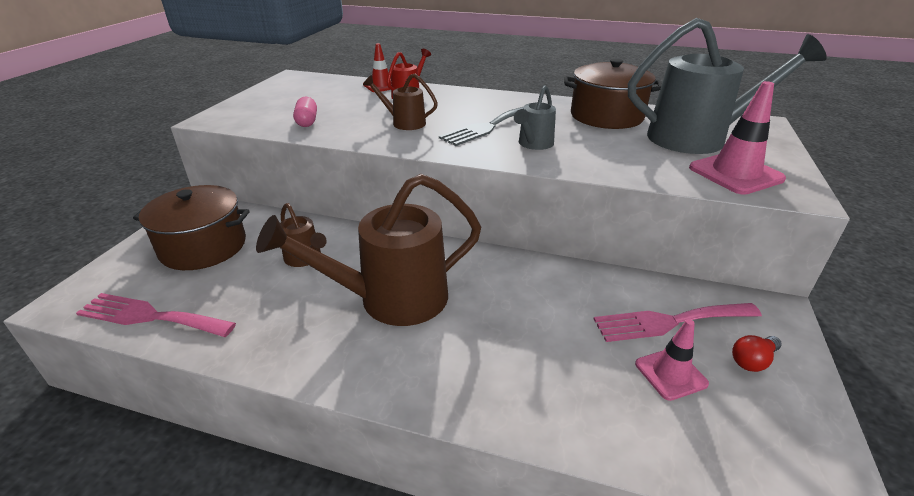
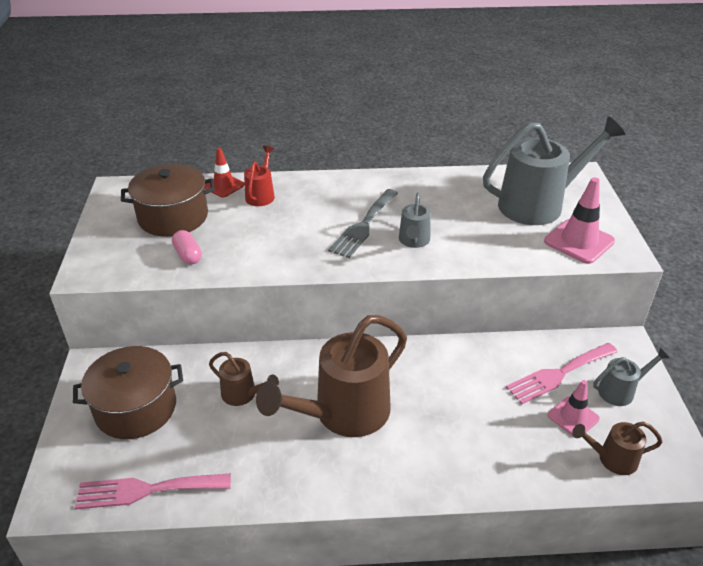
camera: 20 degrees left, 5 degrees up
(404, 123) = (283, 237): brown watering can -> brown watering can (611, 459)
(606, 116) = (456, 190): brown pot -> brown pot (173, 217)
(752, 361) = (621, 391): red light bulb -> grey watering can

